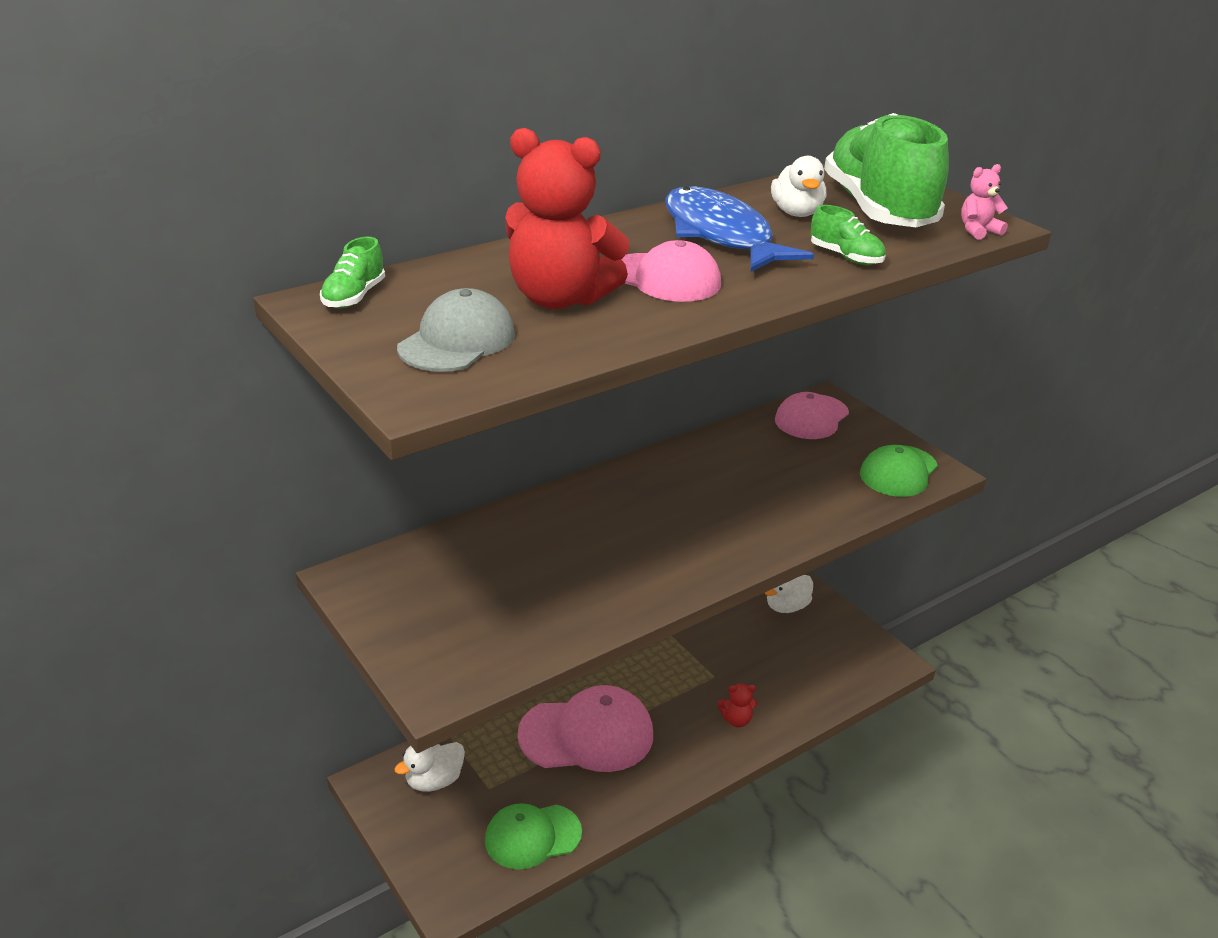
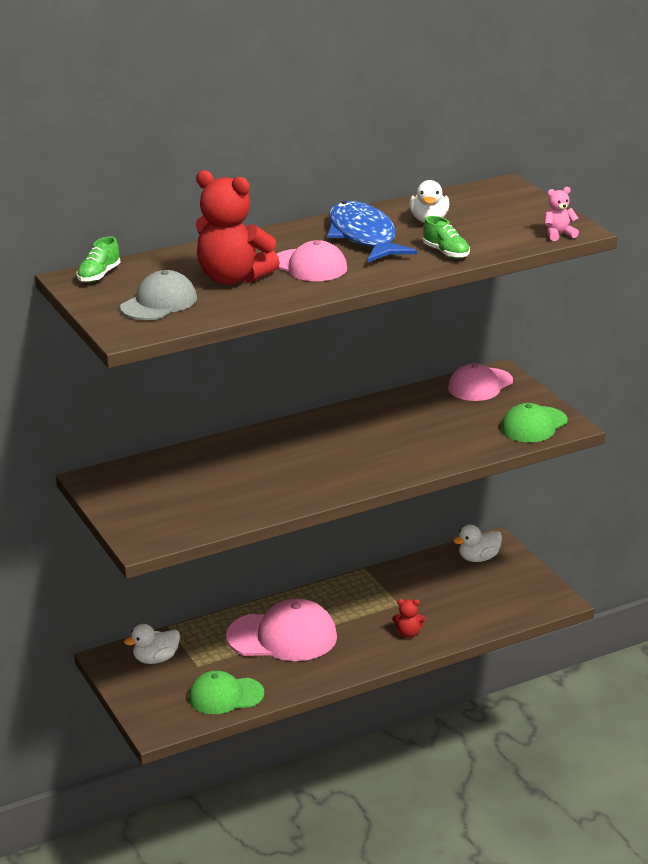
camera: 10 degrees right, 5 degrees down
(878, 210) = (493, 218): green shoe -> none

